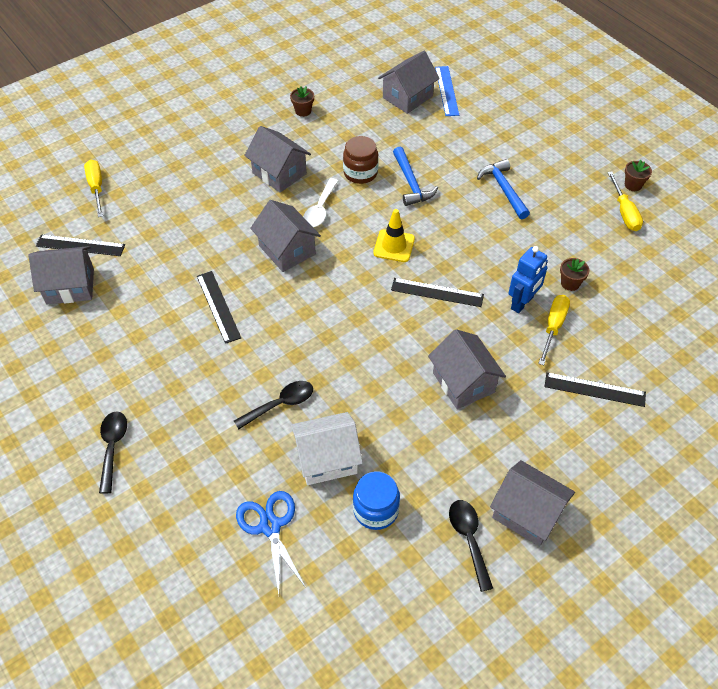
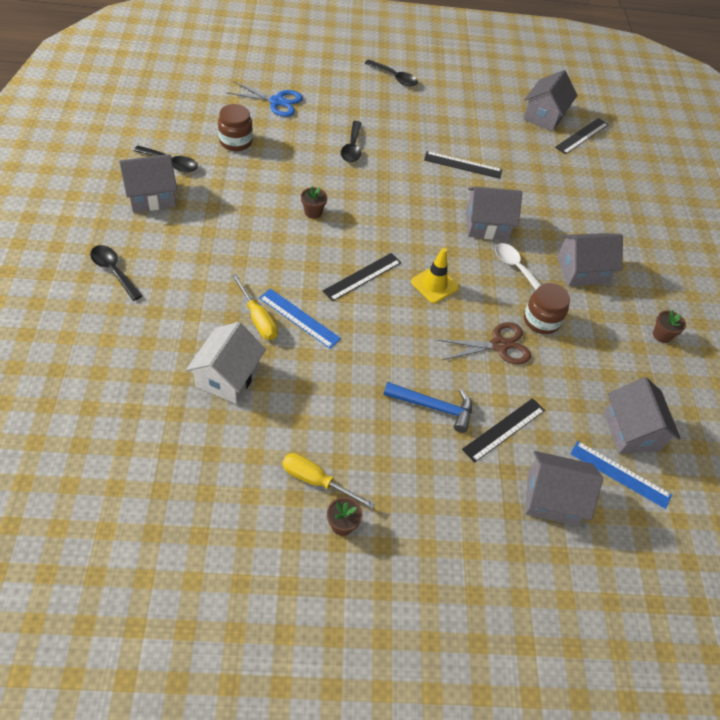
camera: 120 degrees right, 0 degrees up
(96, 188) = (642, 168): yellow screwdriver -> none
(327, 459) = (291, 143): white house -> white house (228, 376)
(376, 510) = (236, 141): blue jar -> brown jar
(411, 183) = (499, 345): blue hammer -> brown scissors
(463, 382) = (271, 235): grey house -> grey house (552, 498)
(522, 303) = (299, 318): blue robot -> blue ruler
(570, 283) = (284, 364): brown flower pot -> brown flower pot (313, 212)
(594, 389) = (182, 297): black ruler -> black ruler (504, 429)
(632, 460) = (113, 271): none -> black spoon

